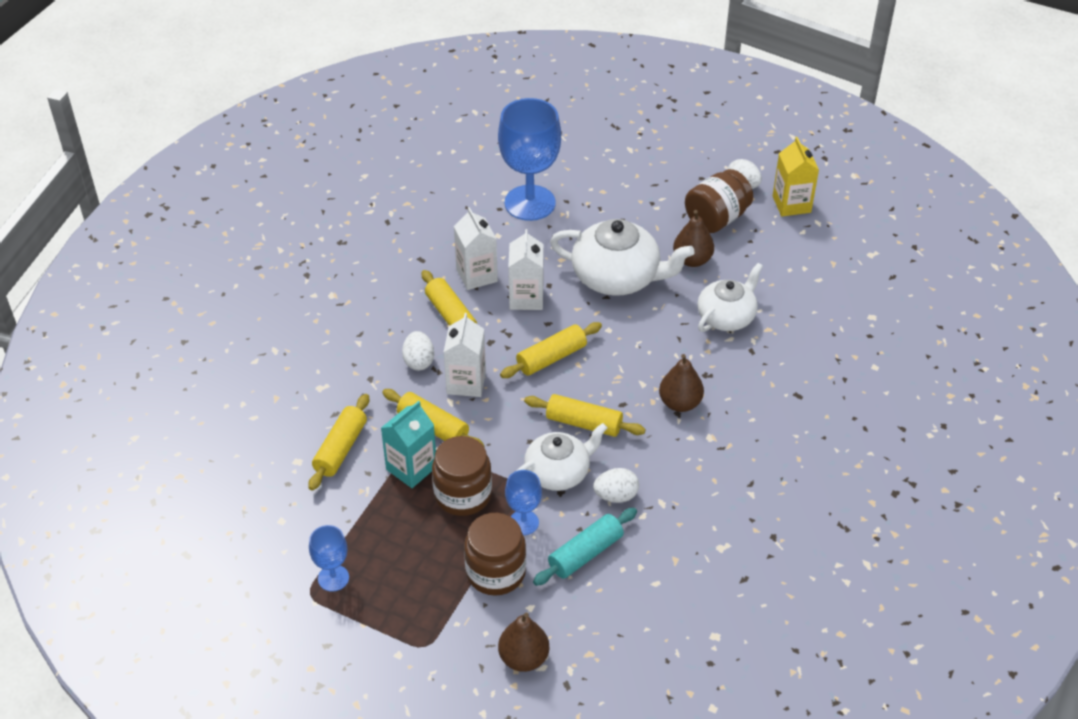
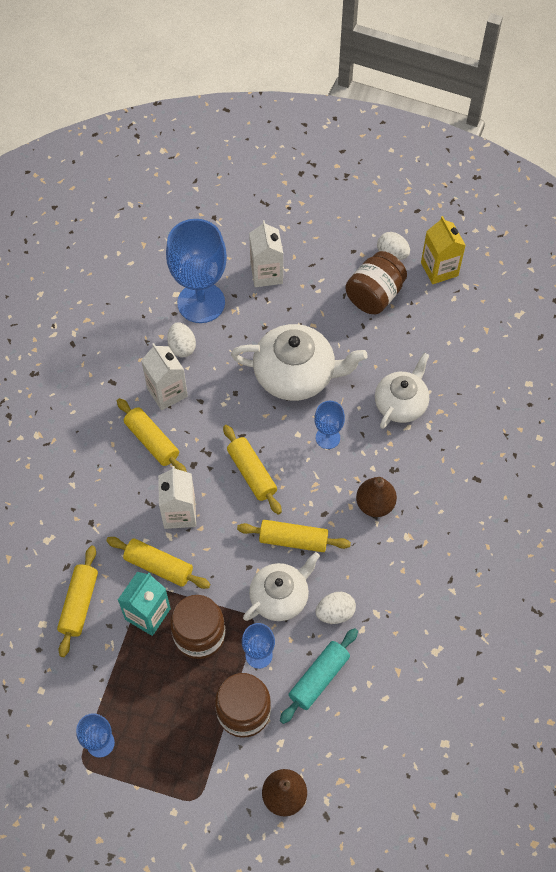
camera: 10 degrees left, 15 degrees up
(419, 361) = (132, 496): white egg -> white egg (182, 347)
(526, 298) = (217, 411): white carton -> white carton (266, 274)
(551, 358) = (251, 473): yellow rolling pin -> yellow rolling pin turned 75 degrees counterclockwise
(640, 337) = (327, 438): none -> blue goblet
(692, 260) = (360, 345): brown pear -> none

